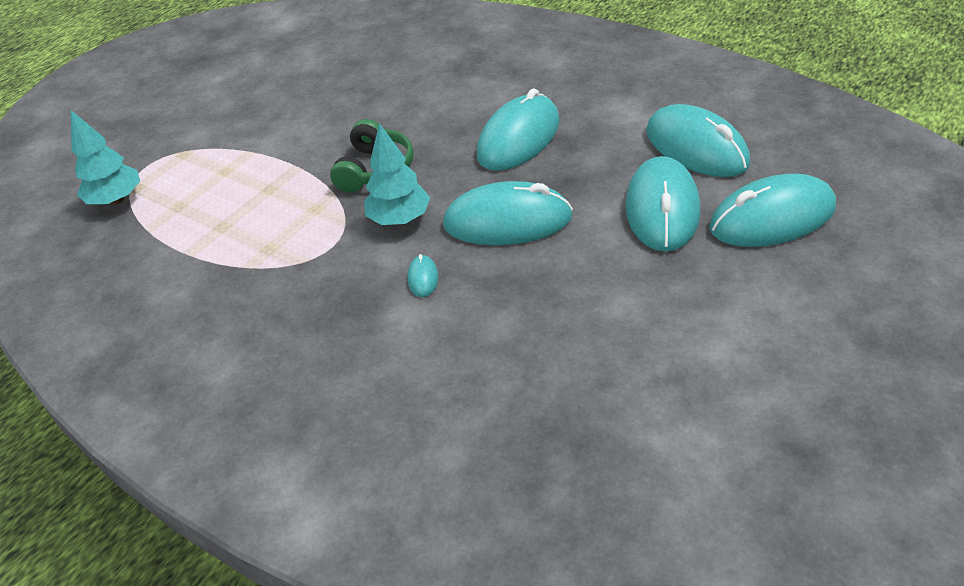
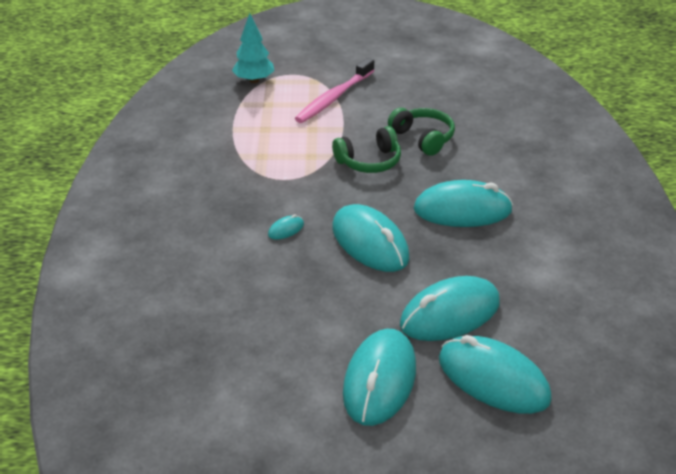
camera: 50 degrees right, 5 degrees down
(234, 151) = (334, 98): none -> pink toothbrush
(379, 117) = (423, 138): none -> green headphones
(400, 219) = (331, 195): turquoise tree -> none
(696, 148) = (541, 306): turquoise mouse -> turquoise mouse (380, 380)

